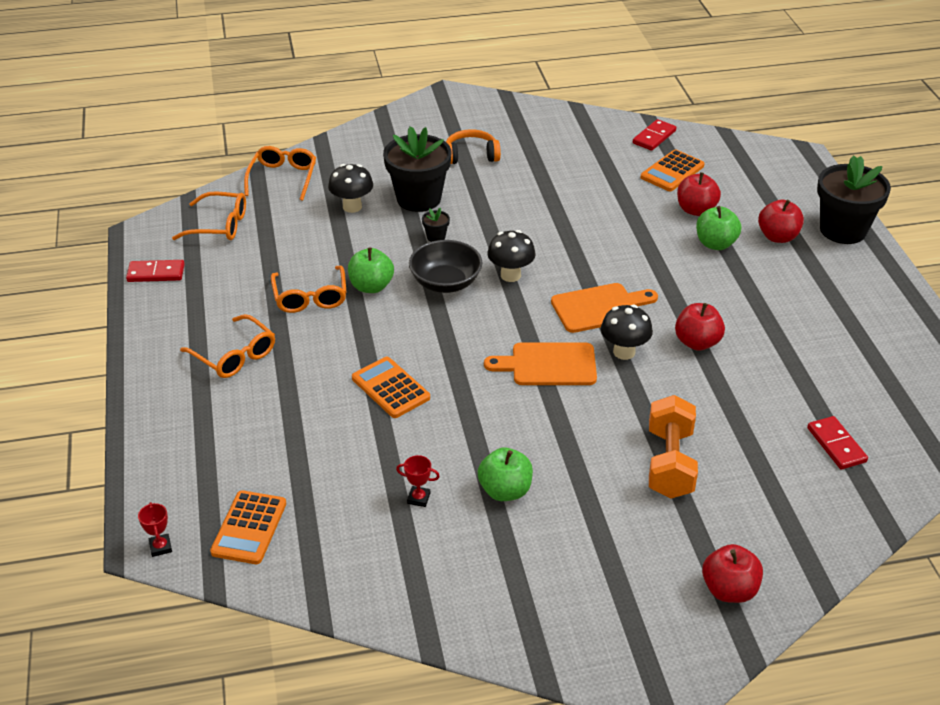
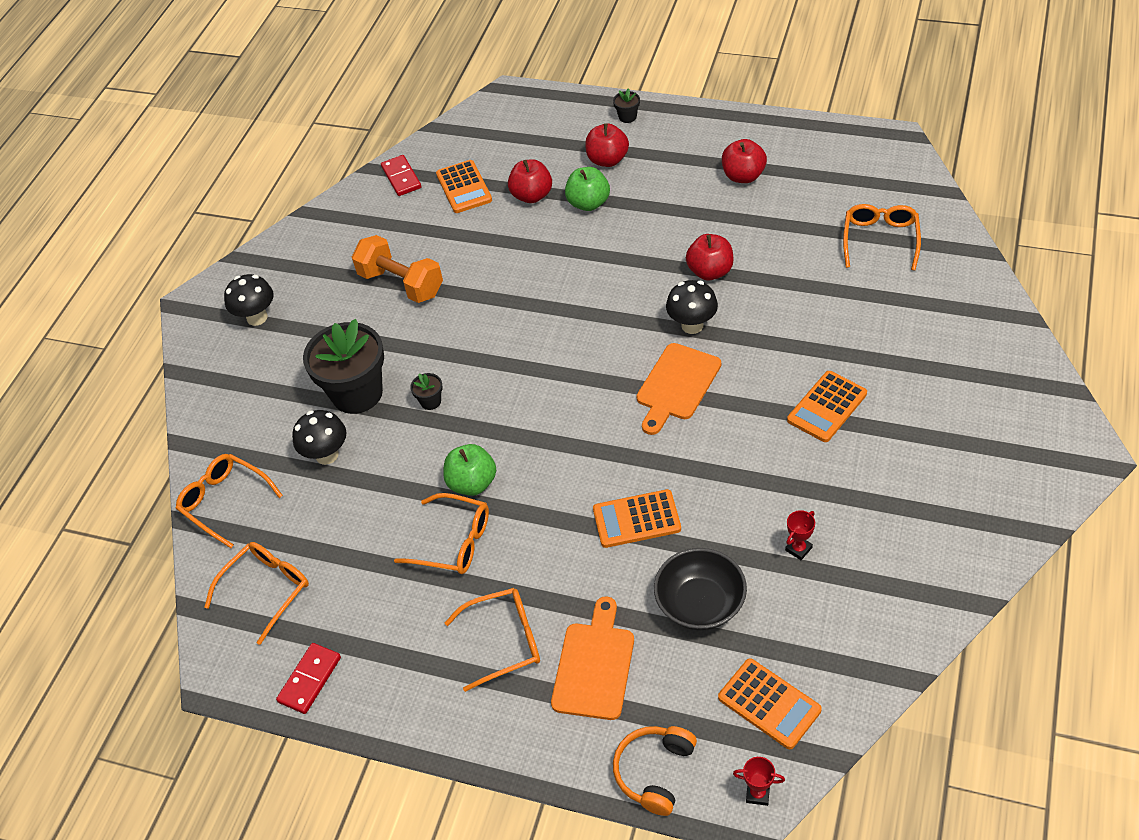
camera: 55 degrees left, 10 degrees up
(445, 283) = (508, 419): black bowl -> black bowl (700, 604)
(471, 155) = (318, 324): orange headphones -> orange headphones (654, 772)
(505, 491) = (821, 480): green apple -> none
(510, 275) = (532, 365): black mushroom -> black mushroom (257, 317)
(592, 469) = (827, 407): none -> orange calculator
(600, 307) = (622, 318): orange cutting board -> orange cutting board (594, 665)
(670, 463) = (847, 352): orange dumbbell -> orange dumbbell (401, 284)
(729, 590) = (1003, 374): red apple -> red apple (743, 176)
(836, 445) = (880, 240): red domino -> orange glasses
(843, 230) = (627, 117): black flower pot -> black flower pot, size x0.40

